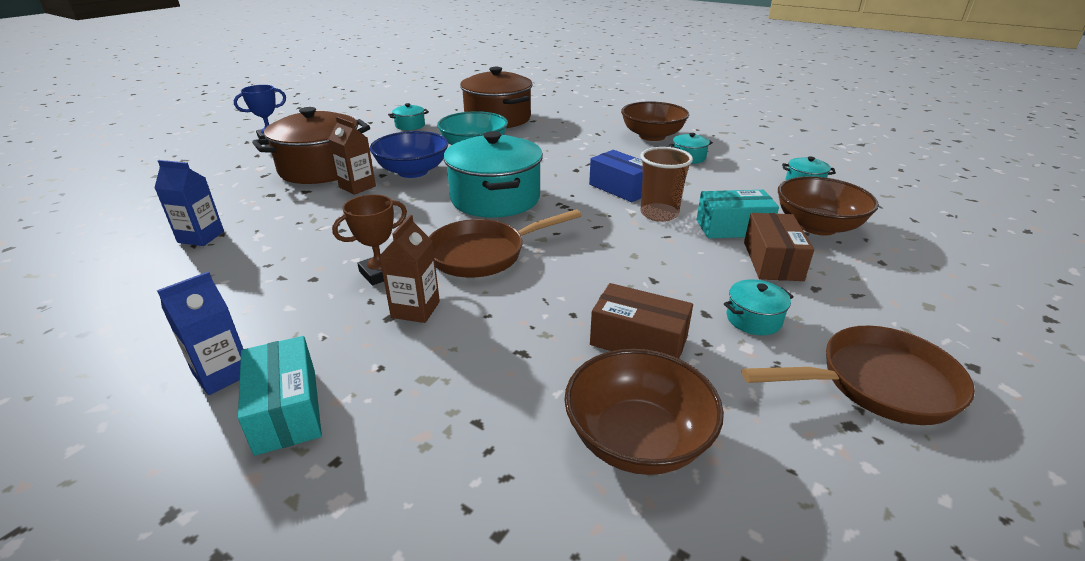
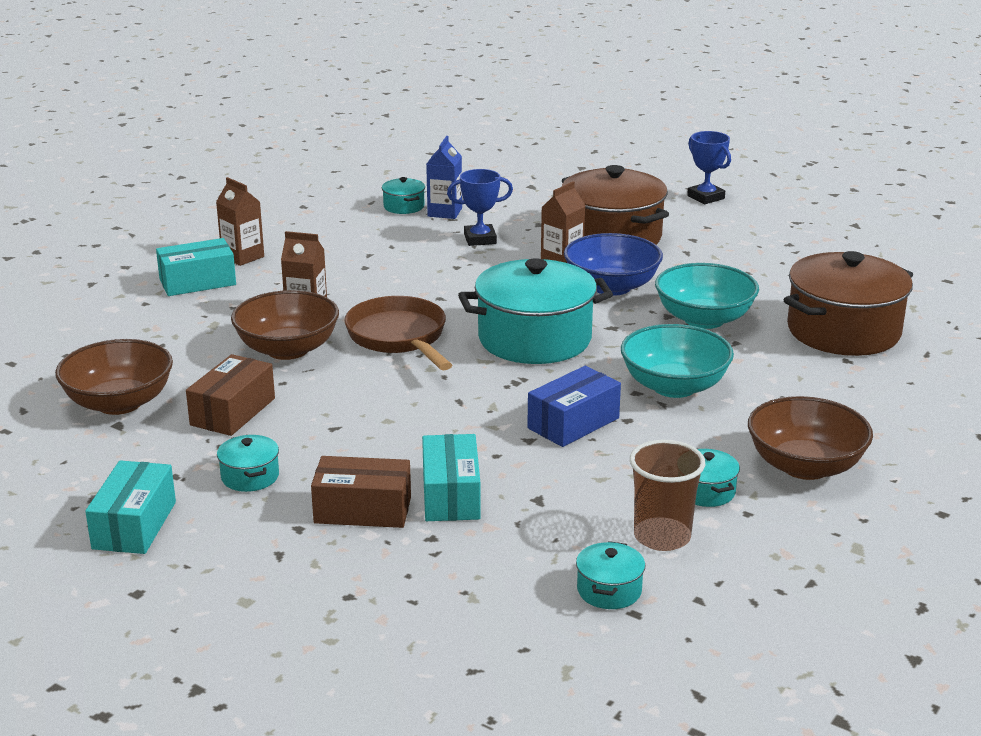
camera: 90 degrees right, 5 degrees down
(222, 374) = (242, 257): blue carton -> brown carton
(285, 219) = (480, 239): none -> blue trophy
(380, 273) = (369, 293): brown trophy -> none
(410, 126) = (783, 270): turquoise pot -> turquoise pot (404, 206)
(567, 159) = (674, 386): none -> turquoise bowl
(659, 214) = (492, 445): brown cup -> brown cup (662, 537)
(817, 226) = (452, 566): brown bowl -> brown bowl (287, 349)
(877, 384) = (134, 525): brown pan -> turquoise box

